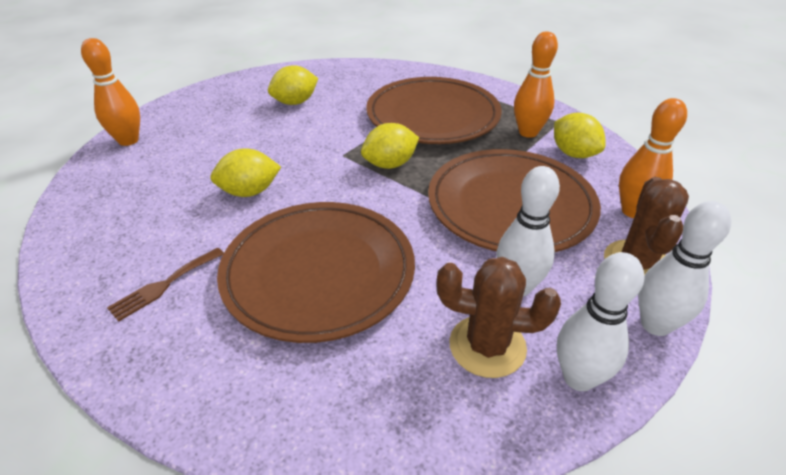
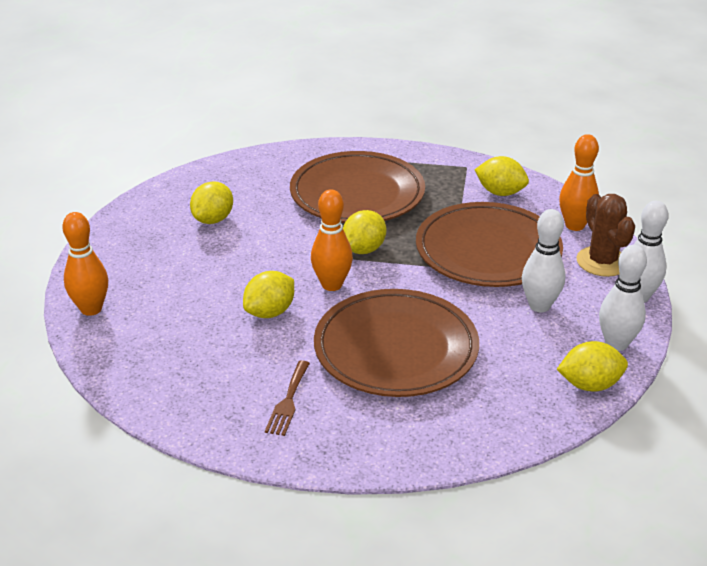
camera: 30 degrees left, 5 degrees down
(487, 346) = (550, 348): brown cactus -> none
(497, 422) = (589, 385): none -> yellow lemon
(528, 132) = (450, 184): orange bowling pin -> orange bowling pin (332, 285)

